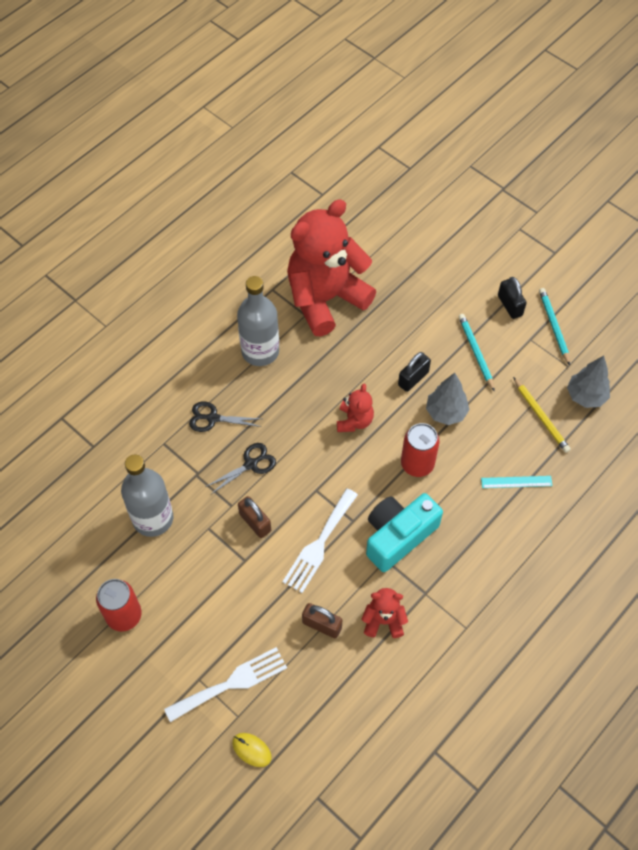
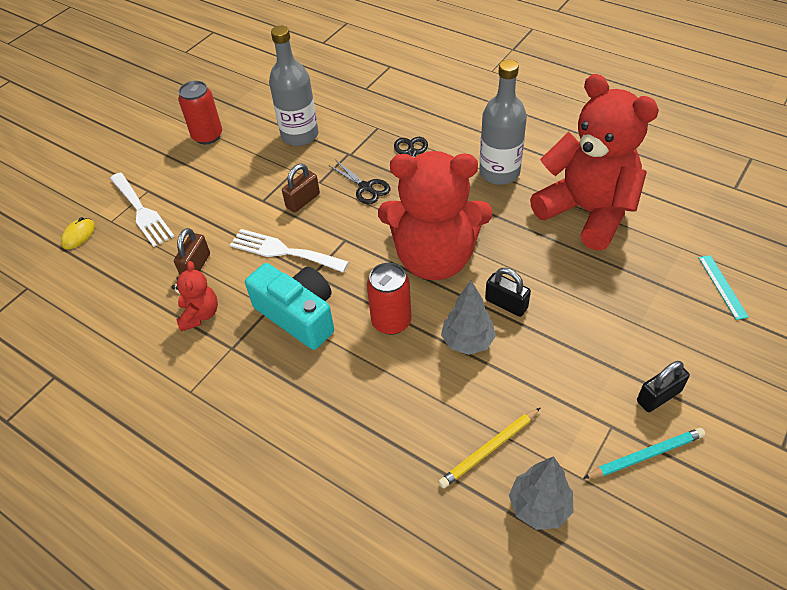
camera: 85 degrees right, 10 degrees down
(354, 421) = (434, 258): red teddy bear -> red teddy bear, size x2.33
(476, 352) = (566, 364): turquoise pencil -> none
(516, 482) = (385, 427): turquoise ruler -> turquoise ruler (722, 286)

